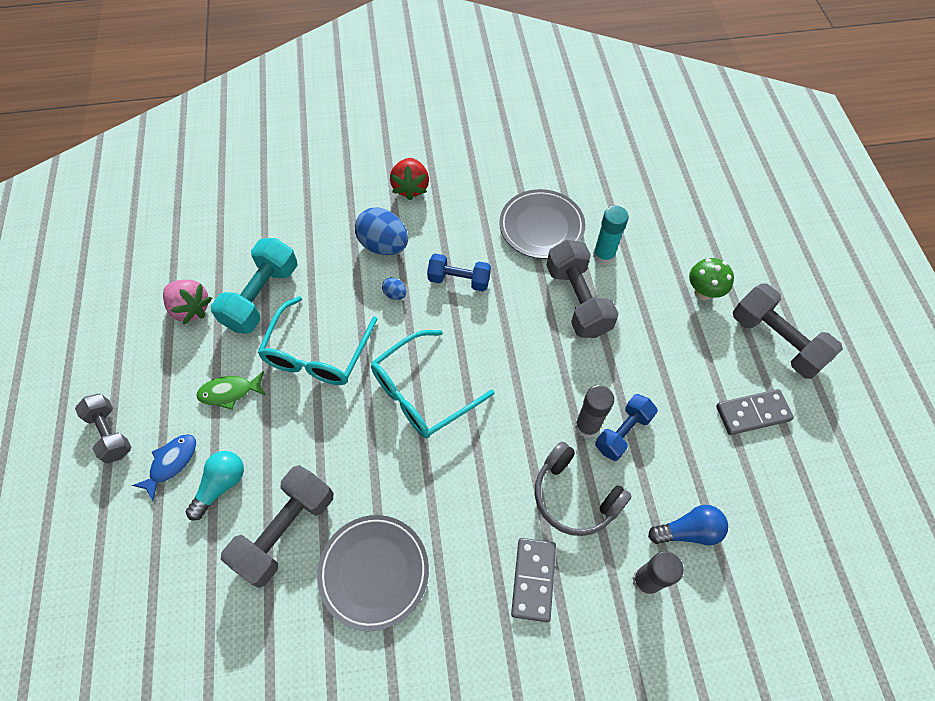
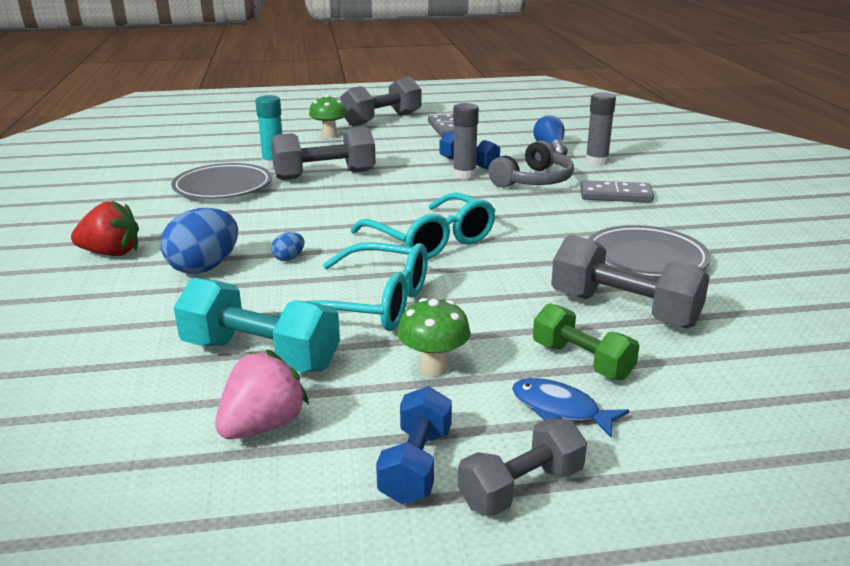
camera: 90 degrees left, 35 degrees down
(221, 485) = (582, 361): turquoise light bulb -> green dumbbell
(230, 392) = (433, 368): green fish -> green mushroom
(459, 280) = (280, 224): blue dumbbell -> blue dumbbell (416, 465)

